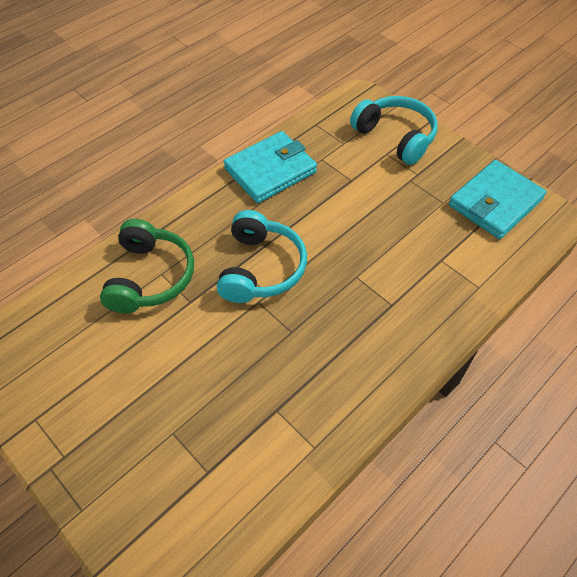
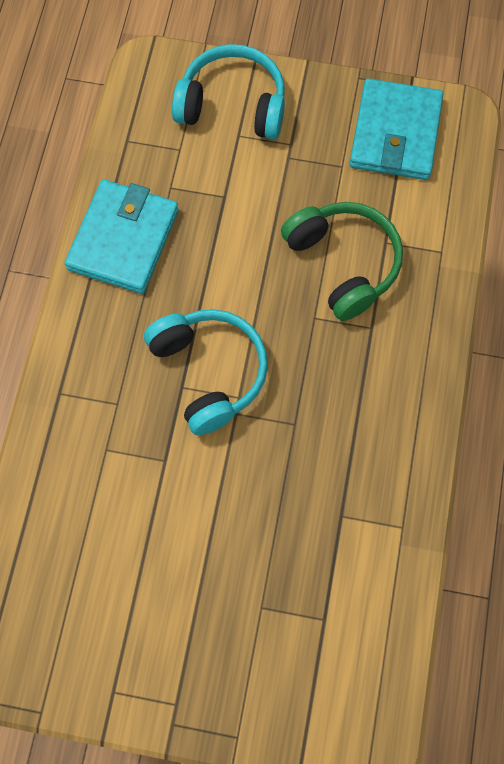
camera: 35 degrees left, 15 degrees up
(150, 277) = (97, 461): green headphones -> green headphones (343, 263)

